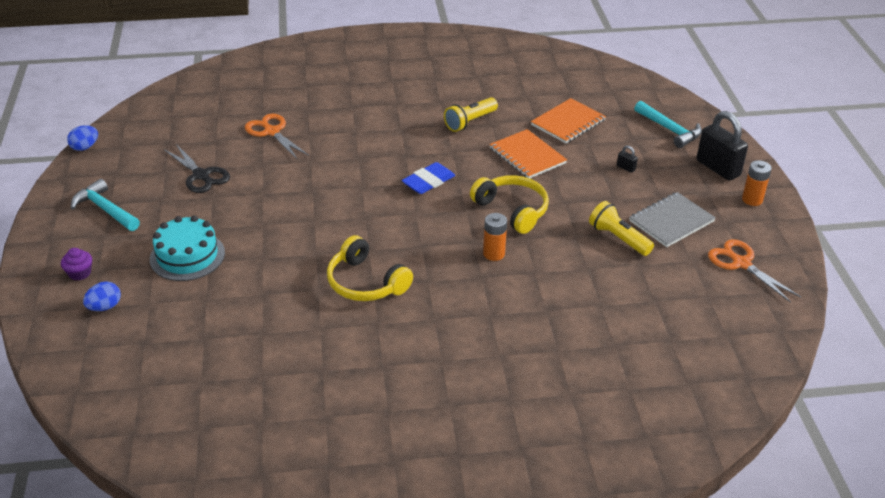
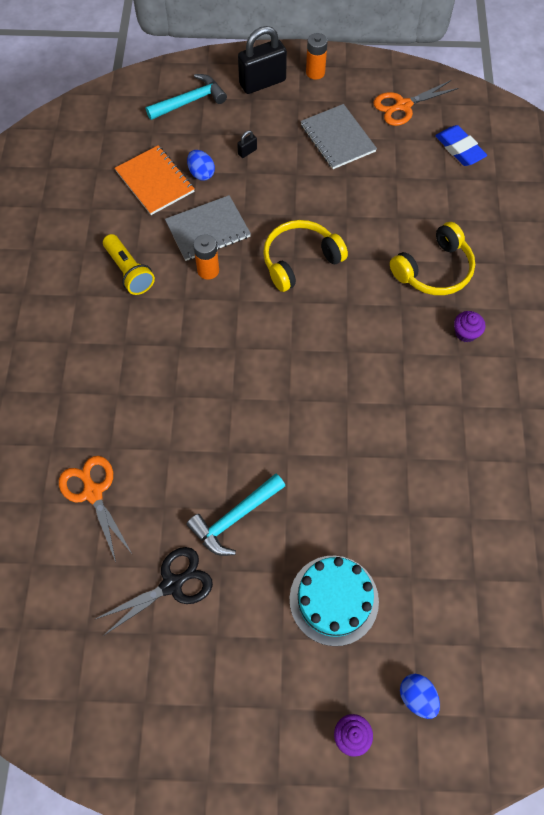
camera: 80 degrees left, 25 degrees up
(85, 147) = (66, 756): blue egg -> blue egg (201, 173)
(105, 209) = (223, 712): turquoise hammer -> turquoise hammer (234, 518)
(272, 132) = (93, 492): orange scissors -> orange scissors turned 90 degrees clockwise
(365, 283) = (400, 410): yellow headphones -> yellow headphones (434, 270)
(428, 182) = (237, 329): blue eraser -> blue eraser (459, 149)
(461, 323) = (466, 333): none -> purple cupcake
(494, 254) = (367, 289): orange battery -> orange battery (208, 270)
(527, 156) = (208, 229): orange notebook -> grey notebook
(618, 238) = (357, 184): yellow flashlight -> none

